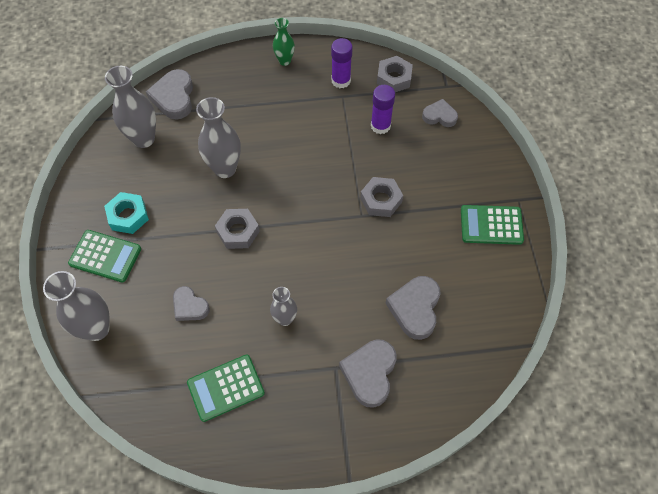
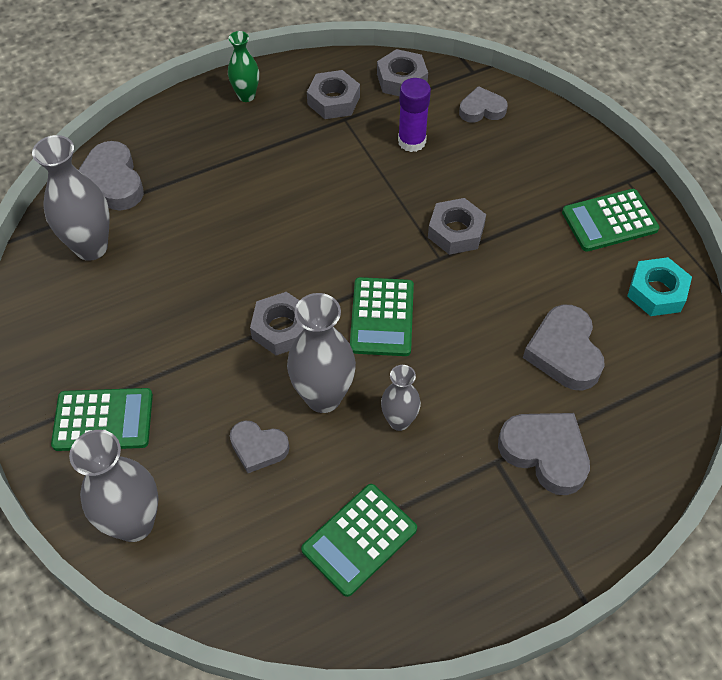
camera: 20 degrees left, 5 degrees down
(128, 216) = (113, 355): turquoise nut -> turquoise nut (656, 292)
(225, 168) = (226, 253): grey vase -> grey vase (323, 397)
(305, 244) = (382, 317): none -> green calculator
(341, 80) = (333, 100): purple glue stick -> grey nut
(369, 373) = (545, 453): grey heart -> grey heart turned 135 degrees clockwise

